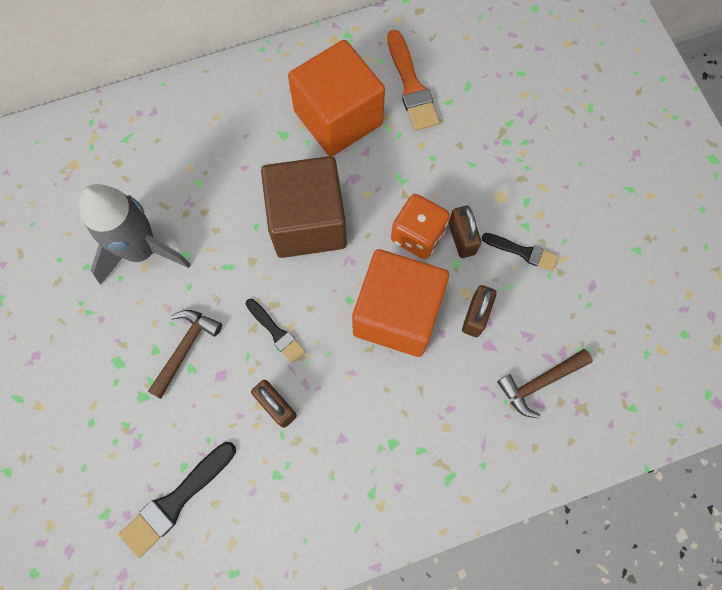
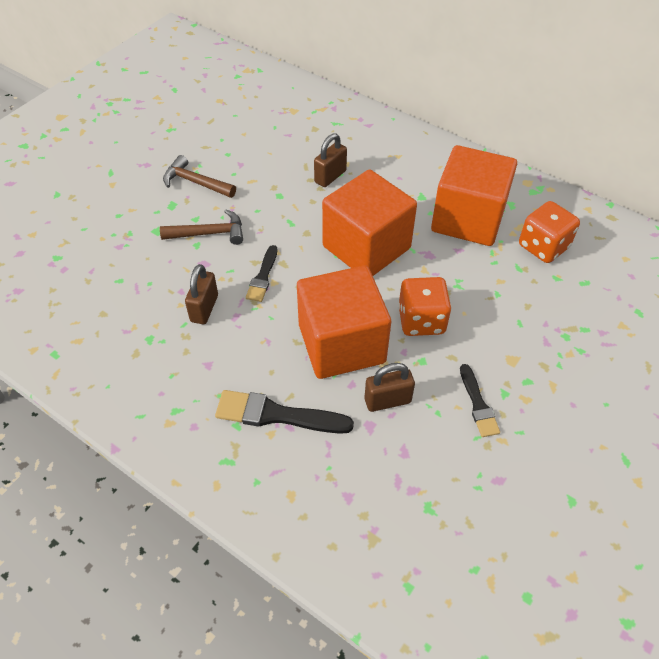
camera: 55 degrees right, 20 degrees down
(141, 250) = (263, 173): grey rocket -> none
(176, 500) = (91, 290): black brush -> black brush (277, 415)
(308, 222) = (366, 247): brown cube -> orange cube
(411, 85) = (543, 246): orange brush -> orange dice
(462, 238) = (447, 352): brown padlock -> brown padlock (330, 176)
(539, 383) = (368, 486): brown hammer -> brown hammer (195, 182)

